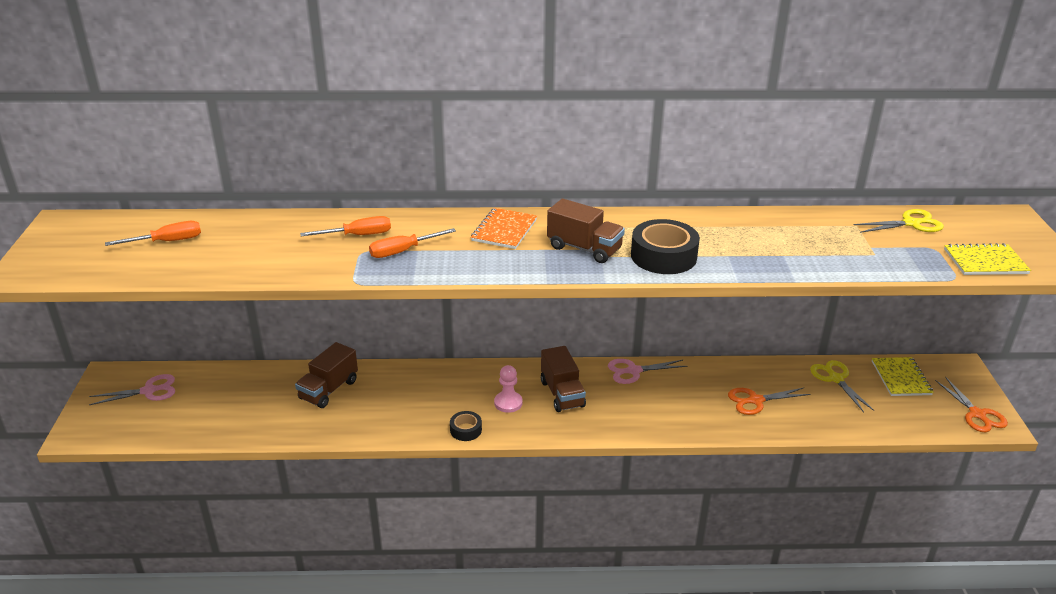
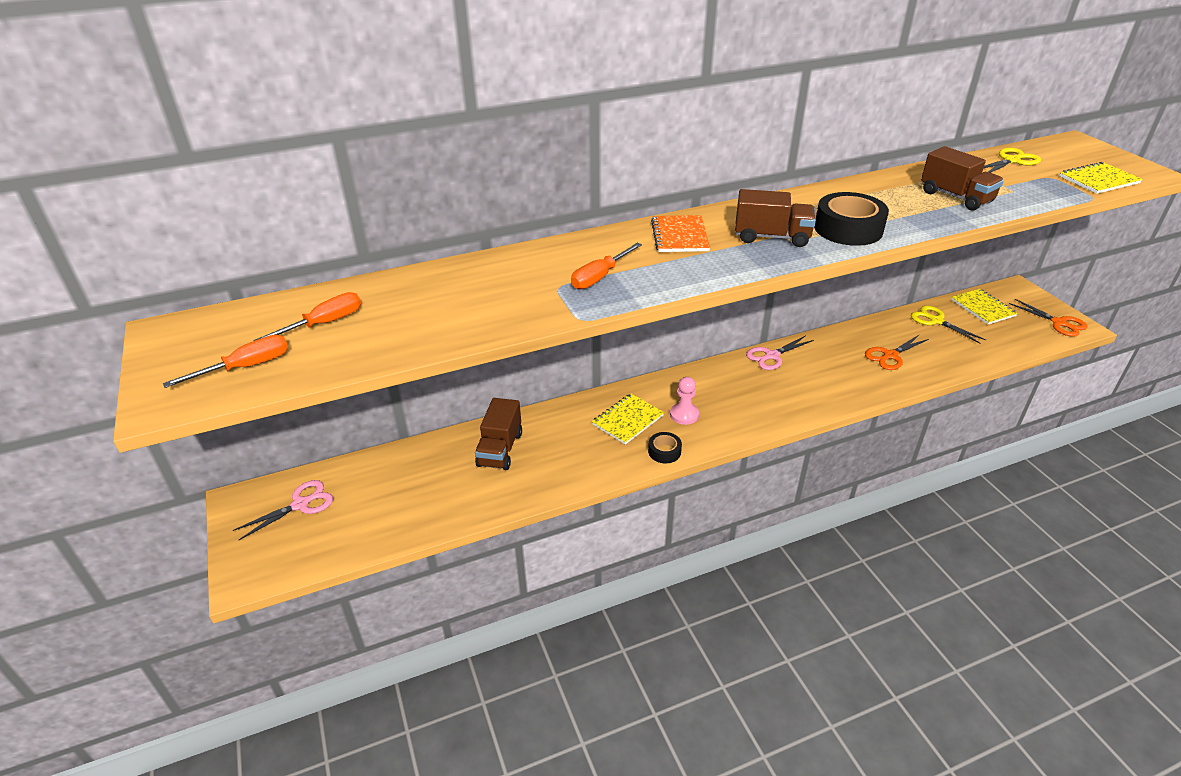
camera: 20 degrees left, 5 degrees up
(358, 235) = (537, 271): orange screwdriver -> orange screwdriver (246, 367)
(454, 394) = (628, 420): none -> yellow notebook
(562, 394) = (726, 393): brown truck -> brown truck (956, 197)

